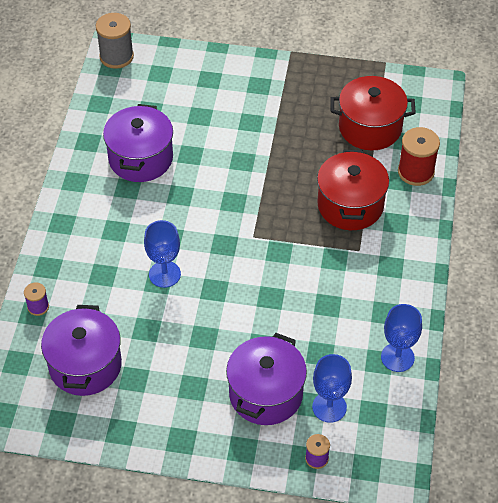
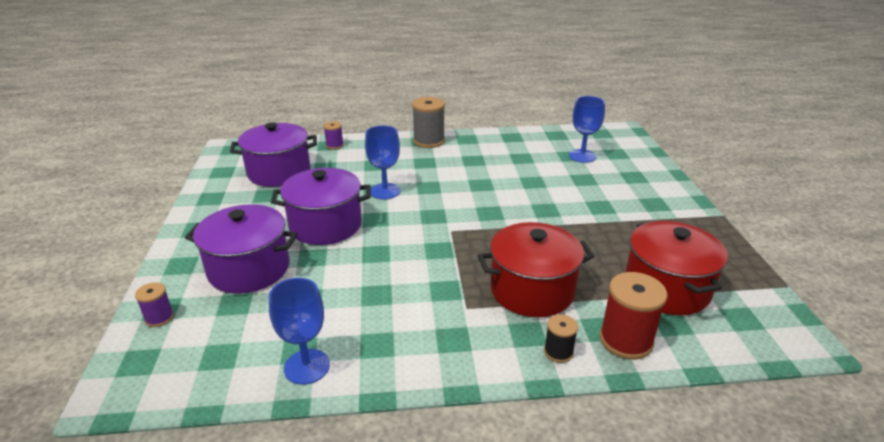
camera: 75 degrees right, 20 degrees down
(116, 56) = (615, 133): grey spool -> grey spool (429, 141)
(141, 158) = (510, 160): purple pot -> purple pot (325, 225)
(329, 407) = (230, 317): blue goblet -> blue goblet (582, 156)
(417, 211) = (558, 352): none -> black spool

